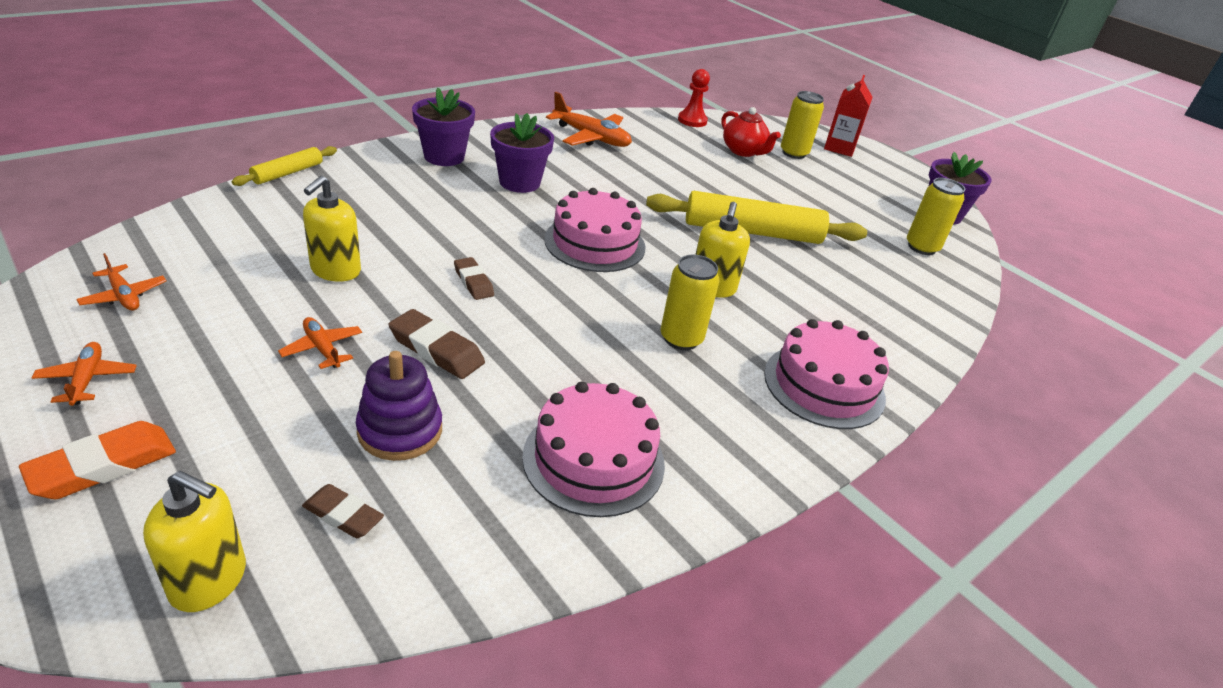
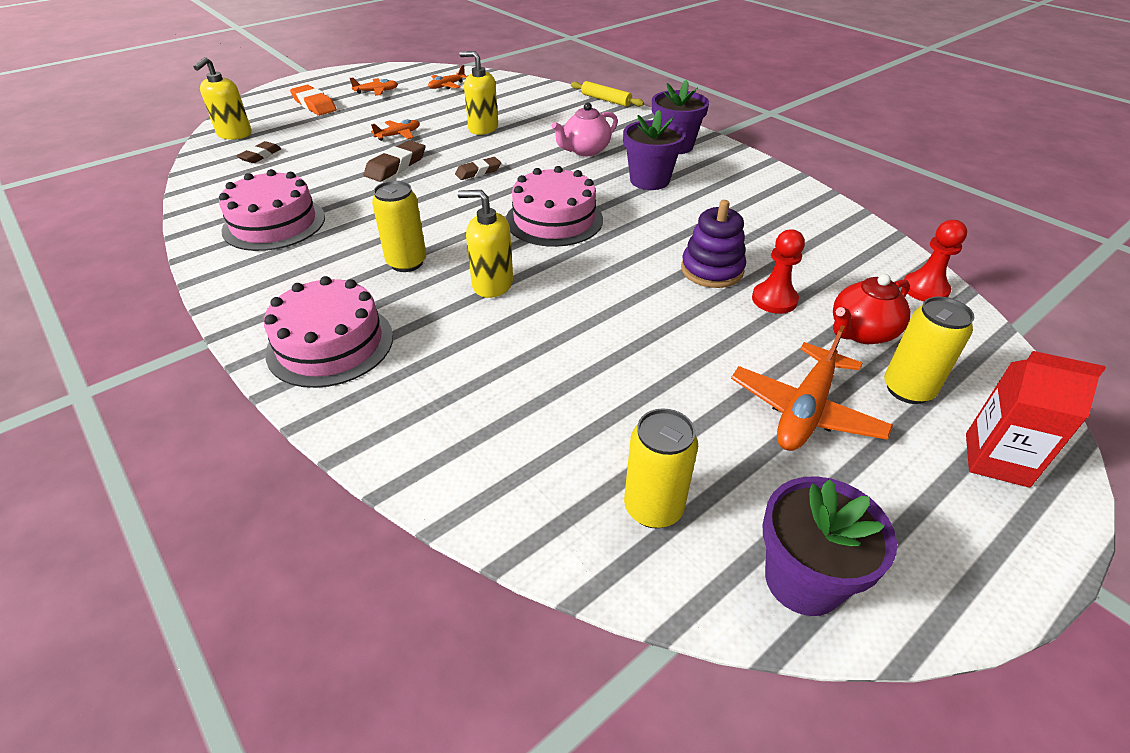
camera: 95 degrees right, 5 degrees up
(400, 430) = (320, 162): purple stacking toy -> purple stacking toy (712, 270)
(437, 206) = (585, 151): none -> pink teapot
(591, 137) = (787, 214): orange plane -> orange plane (805, 410)
(712, 169) = (774, 299): none -> red pawn
(752, 232) = (620, 321): yellow rolling pin -> none

